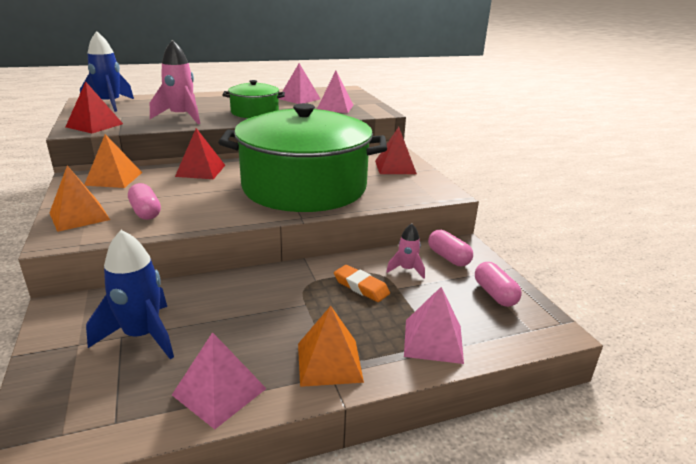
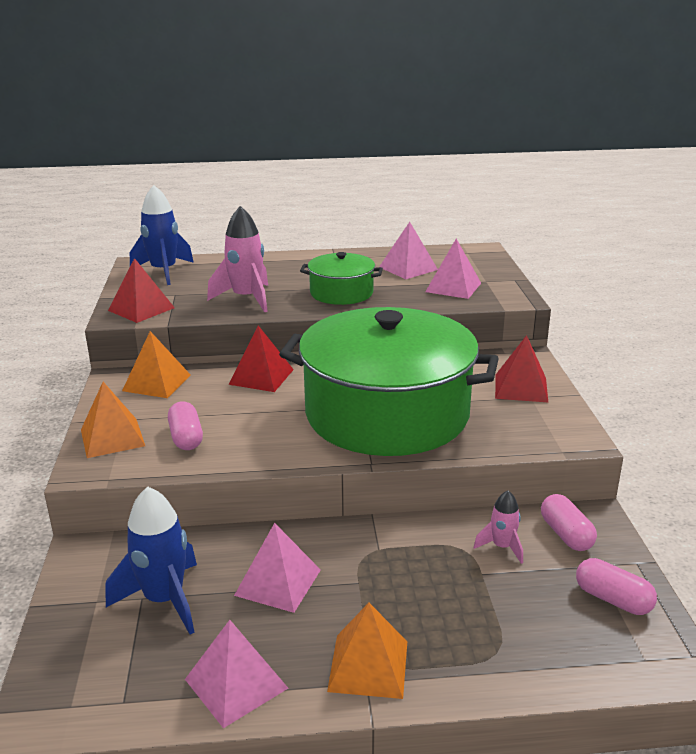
camera: 15 degrees right, 0 degrees up
(361, 287) = (434, 566): orange eraser -> none
(433, 340) = (506, 656): pink pyramid -> pink pyramid (278, 582)
(495, 294) = (613, 599): pink capsule -> pink capsule turned 45 degrees counterclockwise

